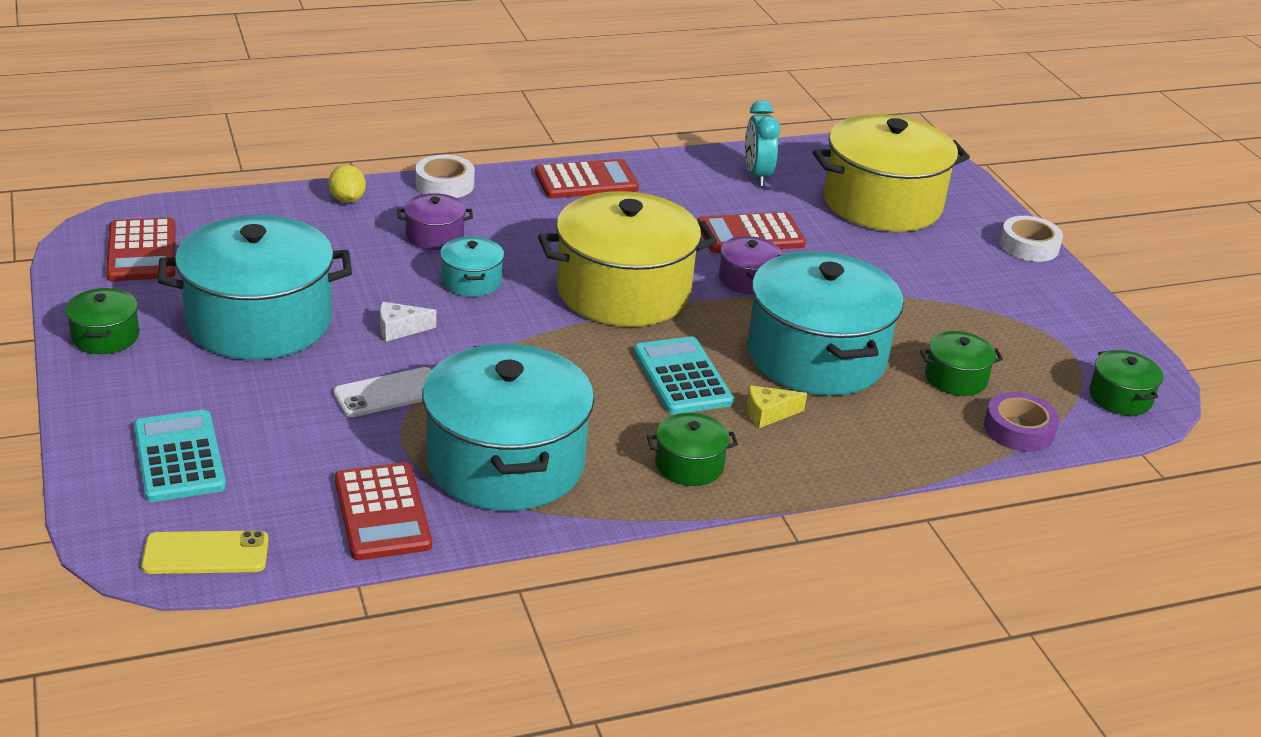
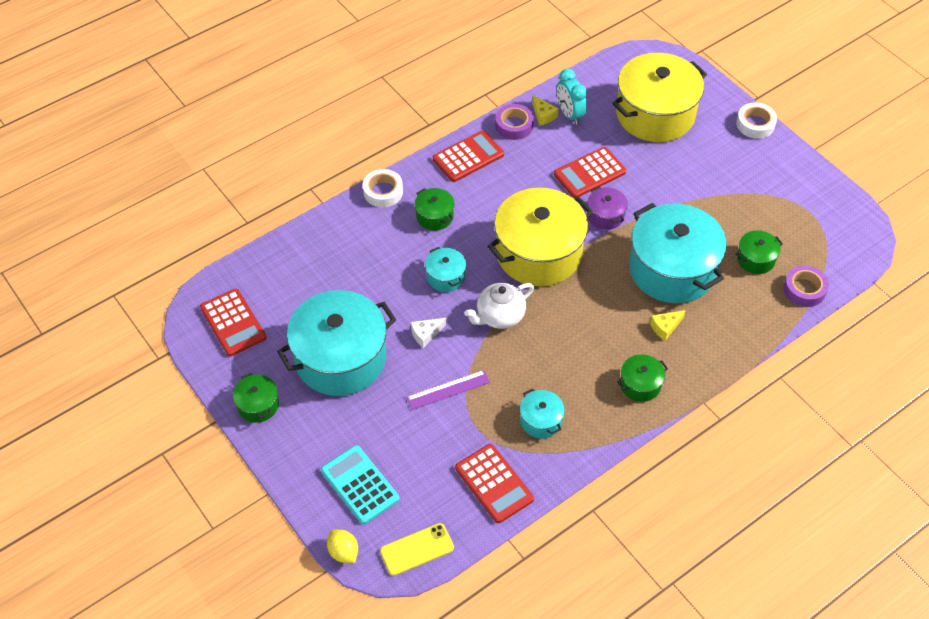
camera: 15 degrees left, 20 degrees up
(347, 200) = (331, 228): yellow lemon -> yellow lemon (343, 552)
(389, 393) = (448, 390): white phone -> purple ruler
(435, 236) = (402, 243): purple pot -> none
(505, 463) = (541, 420): turquoise pot -> turquoise pot, size x0.44
(521, 338) = (499, 316): none -> white teapot
(670, 168) = (514, 125): none -> purple tape
(682, 377) = (605, 315): turquoise calculator -> none
(718, 168) = (543, 115): none -> yellow cheese
(1120, 397) = (849, 242): green pot -> green pot (434, 216)

